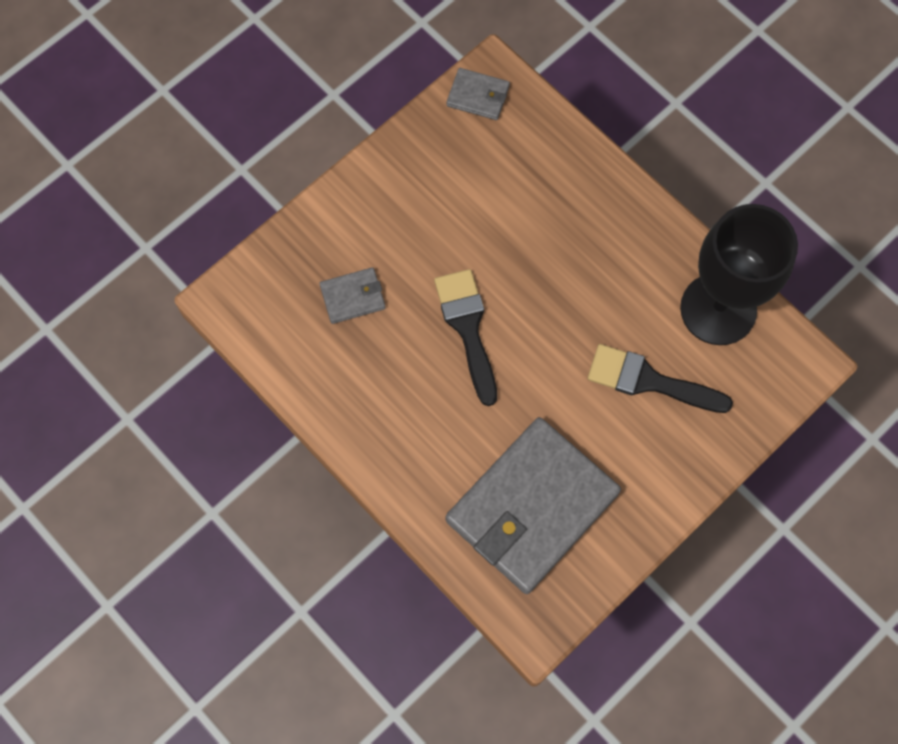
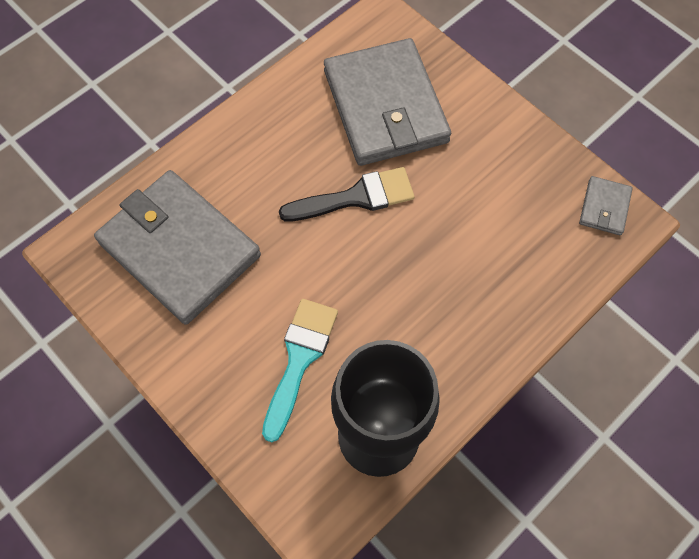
camera: 90 degrees right, 5 degrees down
(353, 297) = (385, 106): grey wallet -> grey wallet, size x2.37
(649, 381) = (299, 359): black brush -> turquoise brush

